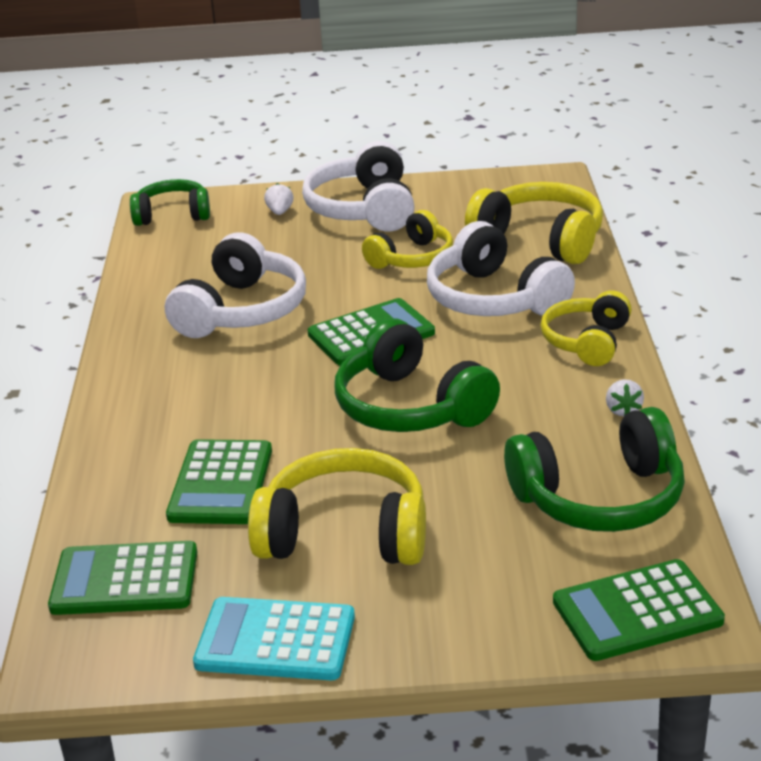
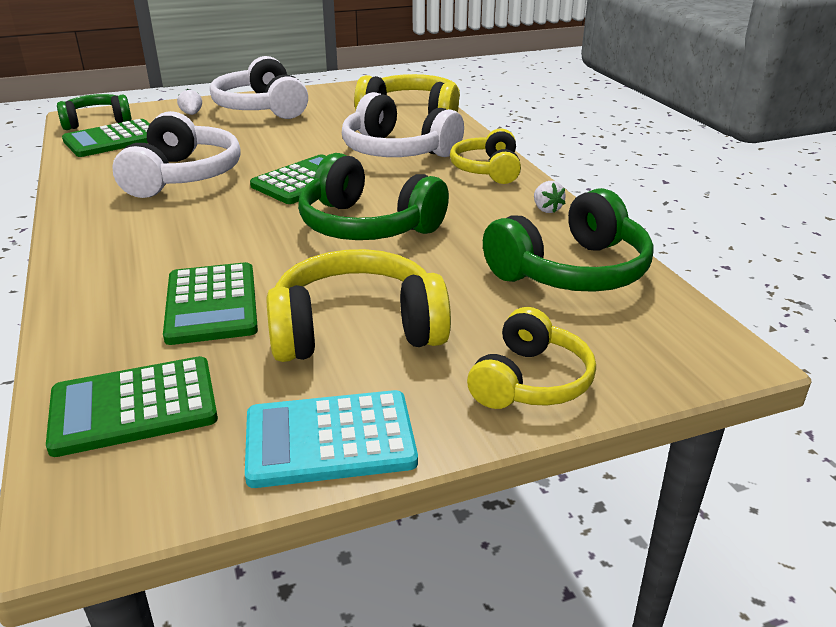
camera: 20 degrees left, 0 degrees up
(412, 258) = (316, 133): yellow headphones -> yellow headphones (530, 381)
(637, 611) = (667, 354): green calculator -> green calculator (113, 140)

